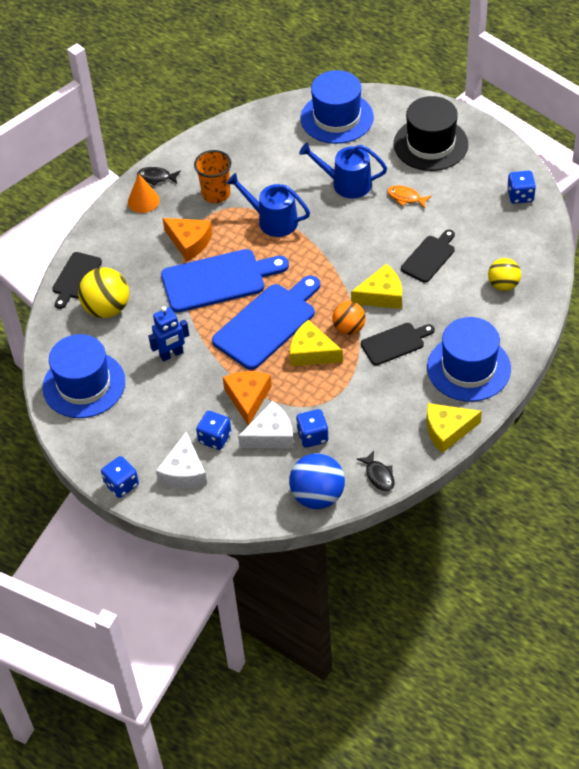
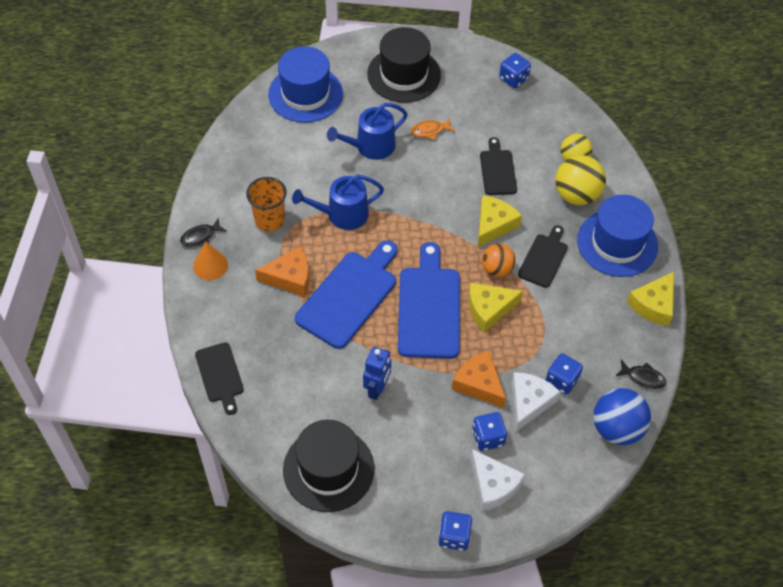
camera: 45 degrees left, 5 degrees up
(84, 384) = (328, 469): blue hat -> black hat
(107, 309) = (278, 385): yellow ball -> yellow ball (576, 195)

